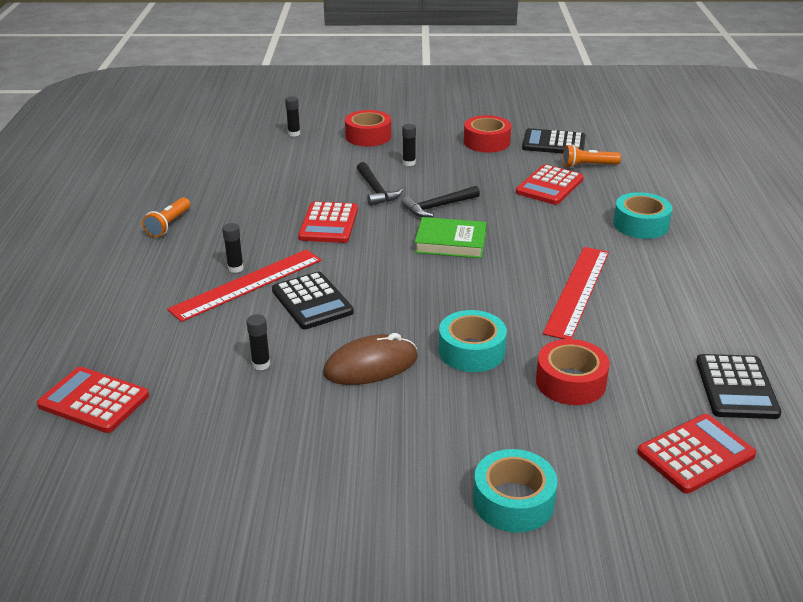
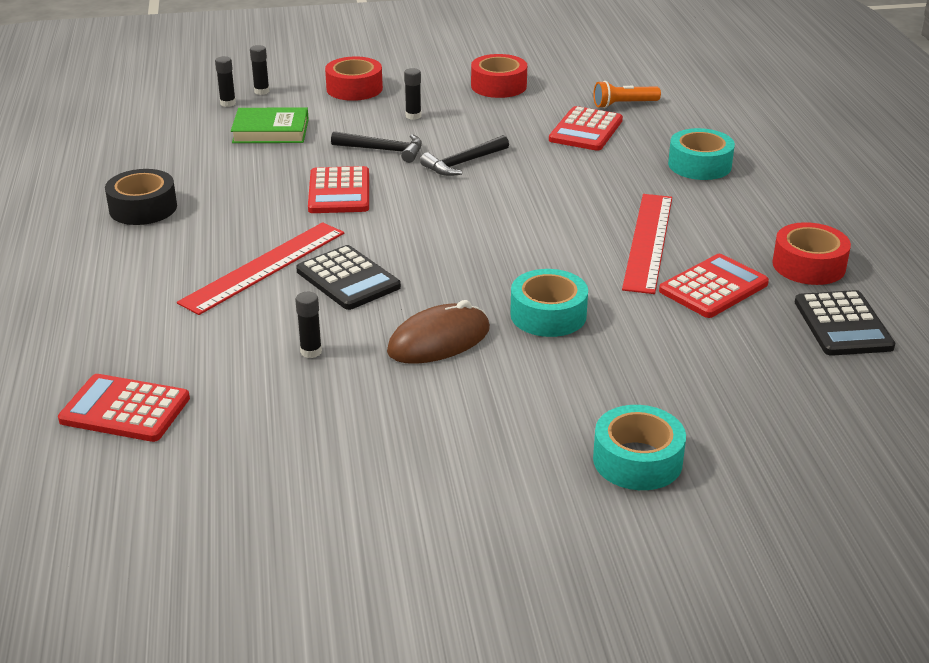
camera: 10 degrees left, 0 degrees up
(169, 225) = (143, 208): orange flashlight -> black tape
(235, 268) = (243, 250): black glue stick -> black glue stick (228, 103)
(376, 190) = (384, 150): black hammer -> black hammer turned 45 degrees counterclockwise
(450, 242) = (490, 201): green book -> green book (271, 131)
(554, 143) = (577, 82): black calculator -> none
(570, 382) = (666, 336): red tape -> red tape (808, 265)
(695, 454) = (816, 394): red calculator -> red calculator (713, 287)

